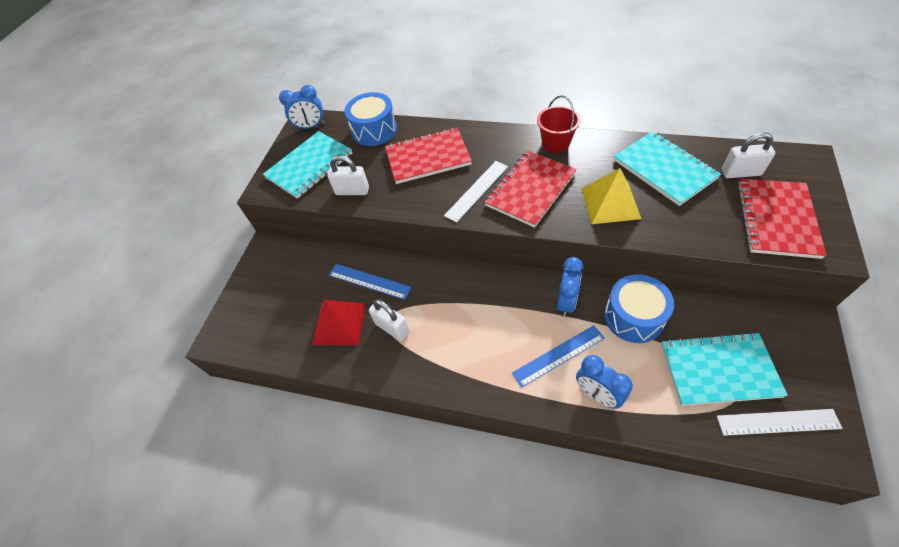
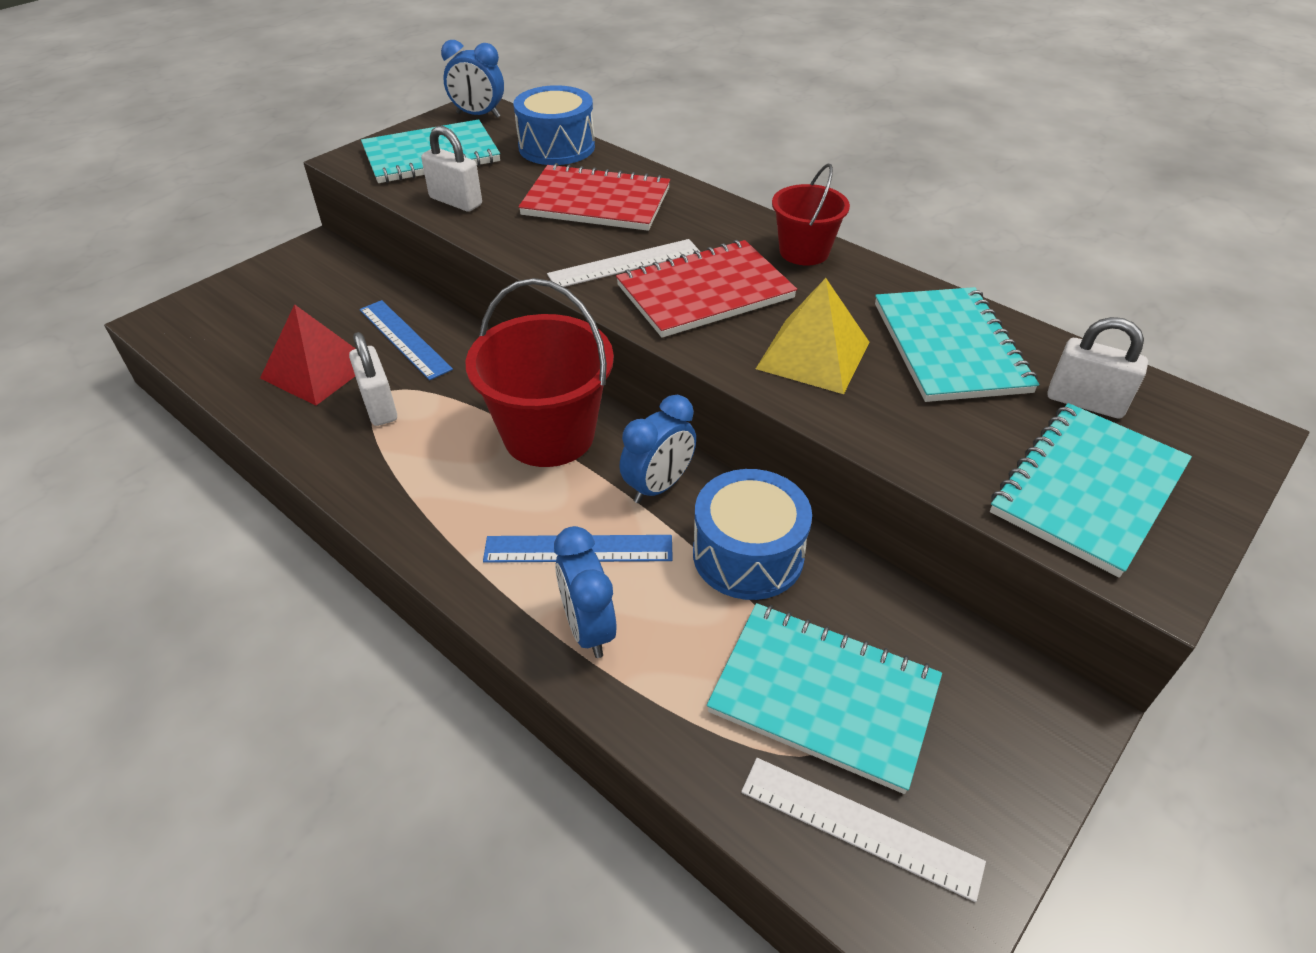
camera: 20 degrees right, 10 degrees down
(492, 300) = (549, 435): none -> red bucket
(776, 219) = (1088, 489): red notebook -> turquoise notebook

